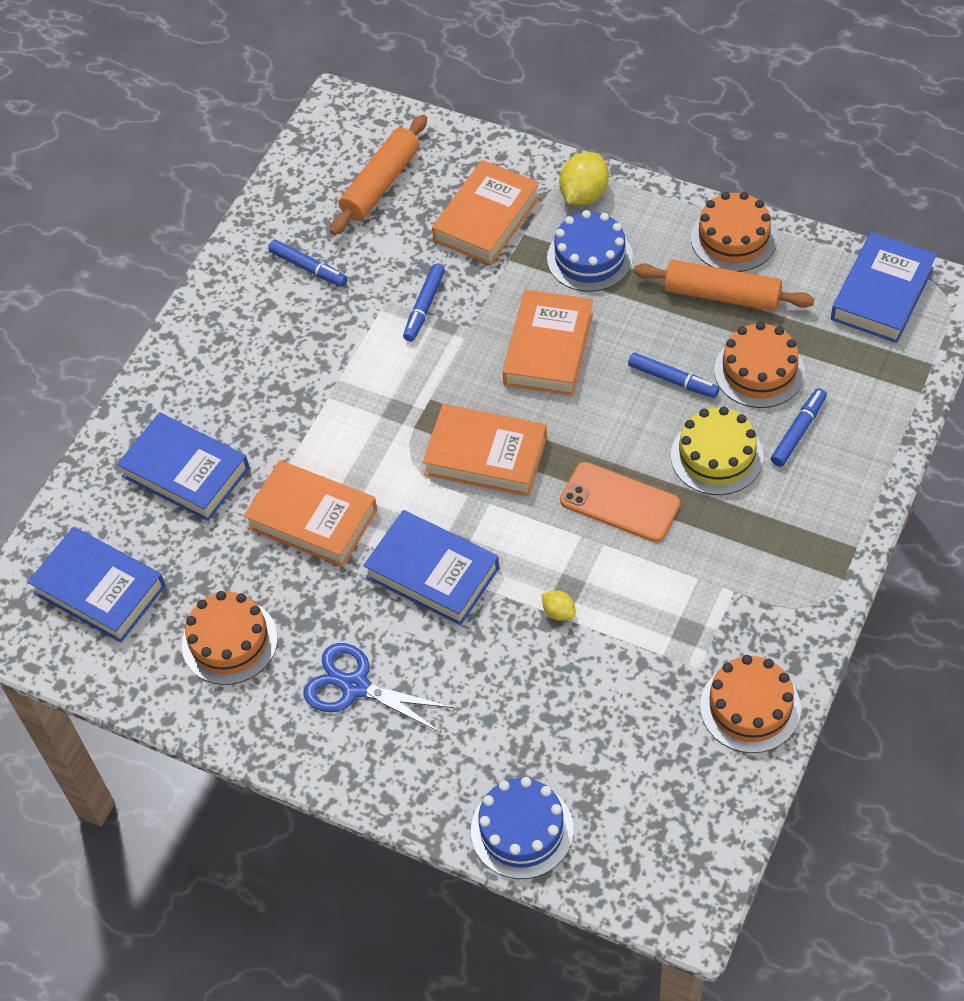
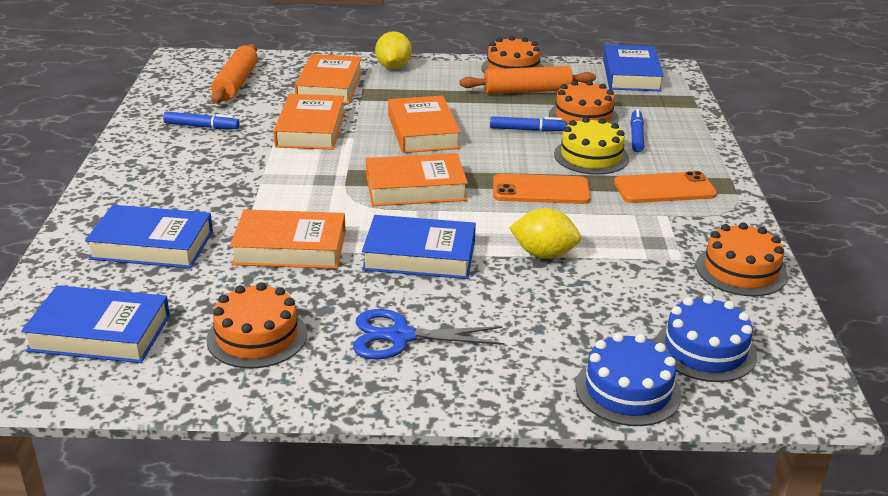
camera: 30 degrees left, 25 degrees down
(424, 307) = (310, 129): blue marker -> orange book
(559, 612) = (544, 254): yellow lemon -> yellow lemon, size x1.90
(589, 257) = (419, 90): blue cake -> blue cake (705, 349)
(763, 543) = (664, 189): none -> orange phone

